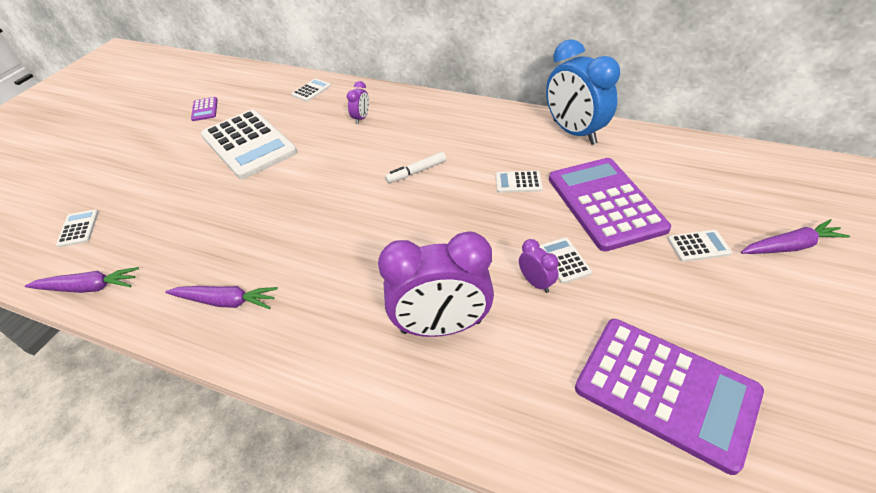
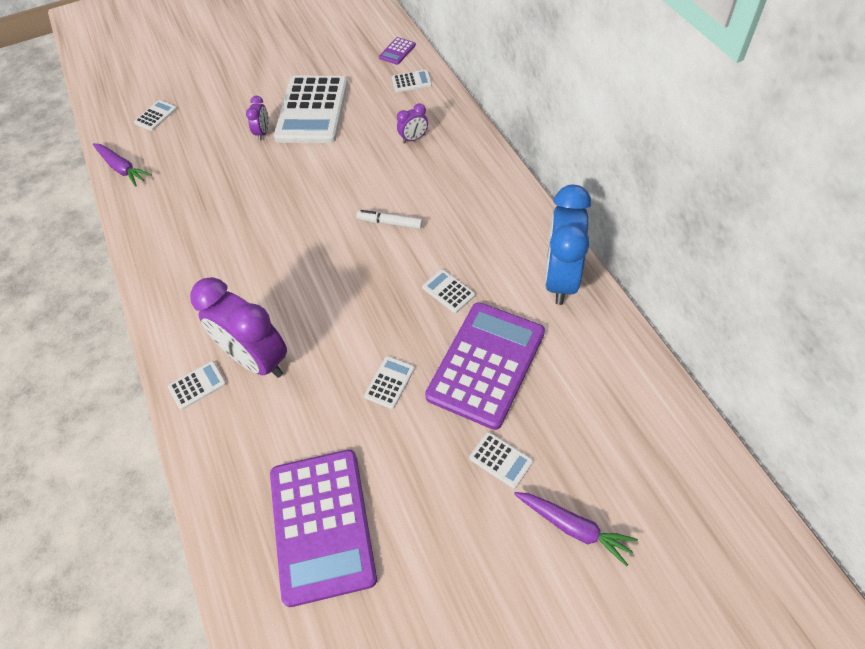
camera: 45 degrees right, 10 degrees up
(205, 109) = (320, 52): purple calculator -> purple calculator (397, 51)
(226, 301) = (172, 237): purple carrot -> none
(415, 388) = (197, 385): none -> white calculator
(536, 283) = (349, 382): purple clock -> purple clock (263, 133)

